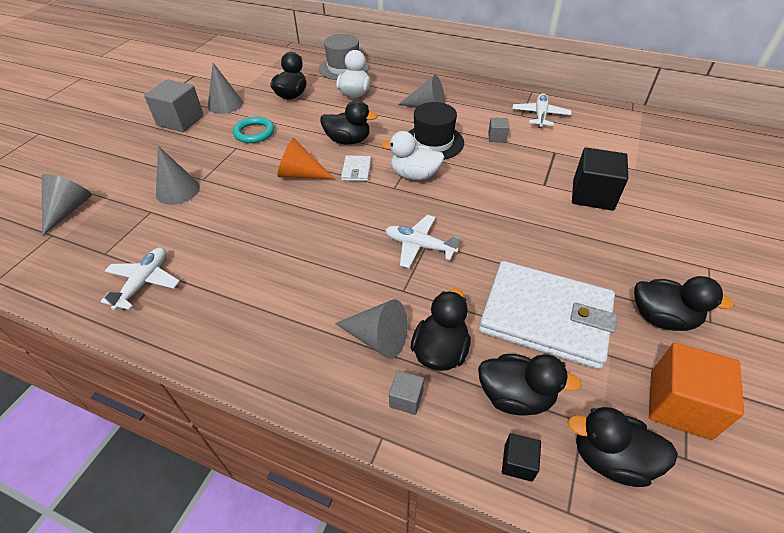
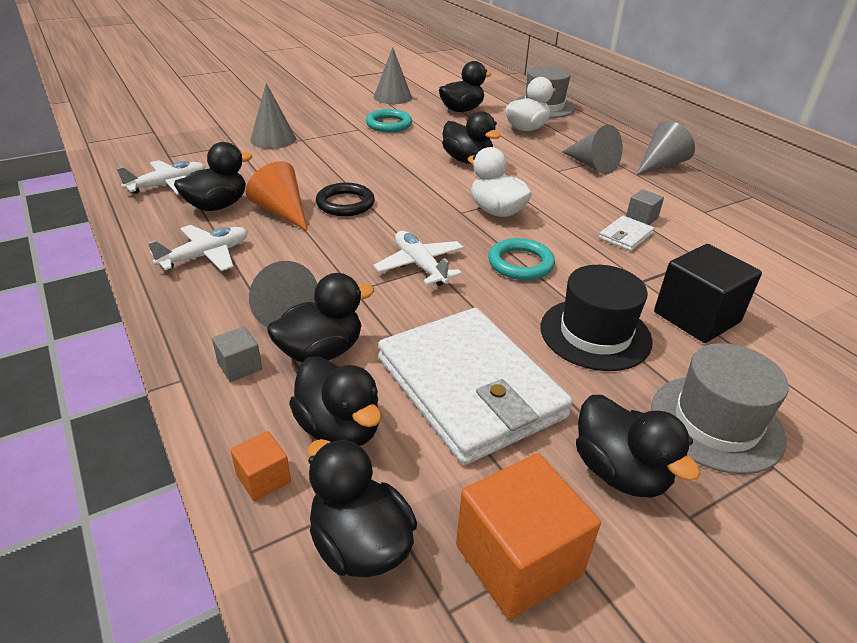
camera: 35 degrees right, 10 degrees down
(68, 210) = (184, 121): grey cone -> grey cone (660, 165)
(180, 121) = (340, 96): grey cube -> none
(214, 278) = (217, 206): none -> black duck
(300, 174) = (386, 167): orange cone -> orange cone (282, 212)
(310, 222) = (345, 203): none -> black ring
(356, 170) = (443, 185): white wallet -> white wallet (625, 236)
(433, 142) = (557, 194): black hat -> black hat (595, 334)
(472, 209) = (520, 263): none -> turquoise ring
(518, 463) = (263, 478): black cube -> orange cube
(540, 115) = (731, 220): white plane -> white plane (205, 256)
(666, 258) = (716, 423): none -> grey hat

